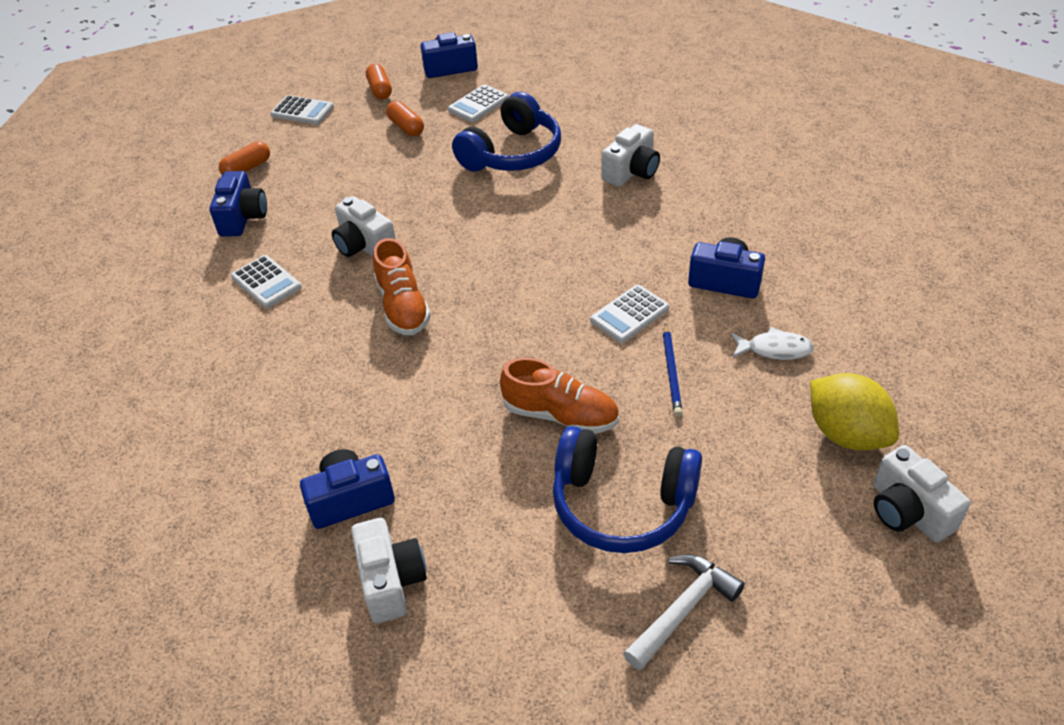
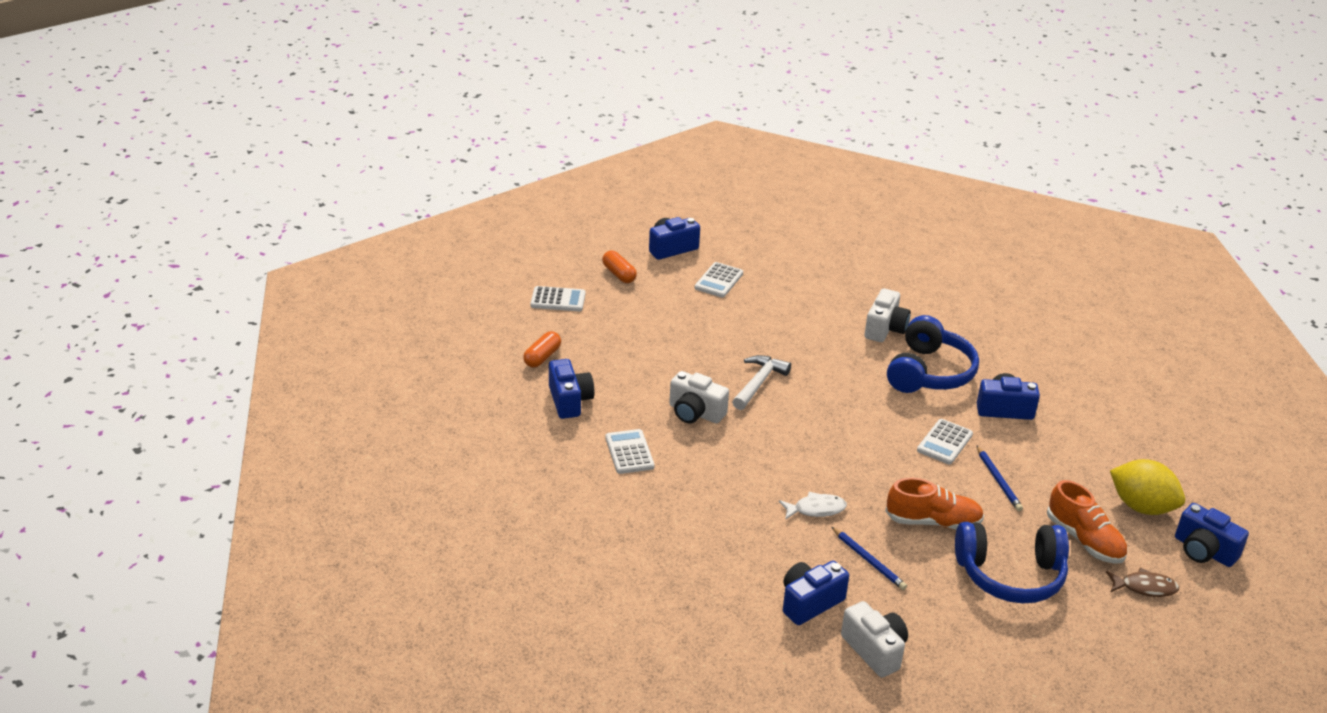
camera: 20 degrees left, 10 degrees down
(266, 282) = (629, 452): white calculator -> white calculator turned 135 degrees counterclockwise
(403, 307) = (760, 458): orange shoe -> orange shoe (1084, 540)
(406, 127) = (666, 307): orange capsule -> none
(454, 454) = (869, 560): none -> blue pencil
(512, 154) = (775, 322): blue headphones -> blue headphones (929, 372)
(683, 609) = (1086, 633): white hammer -> white hammer (759, 383)
(774, 349) = (1065, 455): white fish -> white fish (816, 509)
(798, 553) = (1145, 587): none -> brown fish
(908, 511) = (1203, 551): white camera -> blue camera

